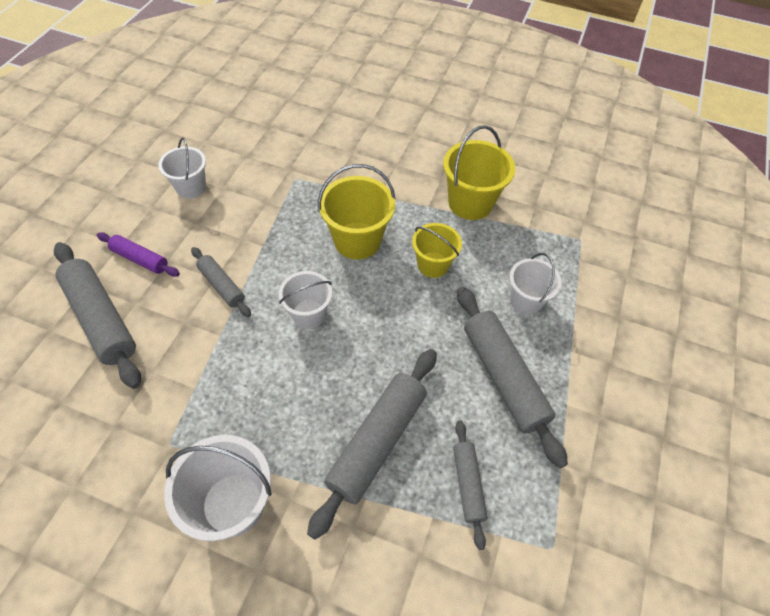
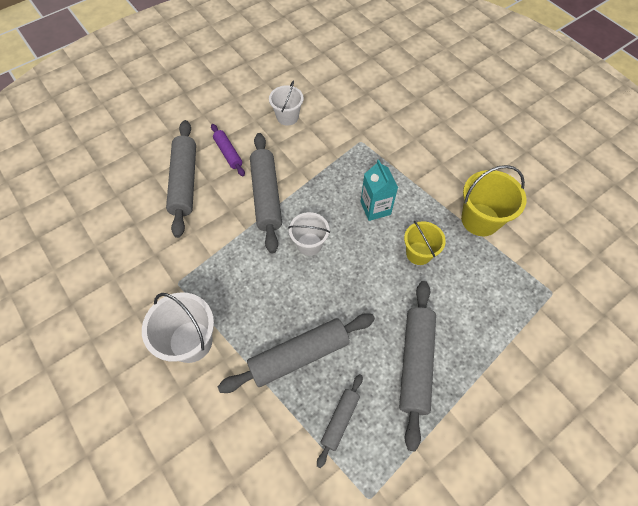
camera: 35 degrees right, 5 degrees up
(222, 285) = (266, 196): grey rolling pin -> grey rolling pin, size x1.82
(357, 240) = (375, 208): yellow bucket -> turquoise carton
(525, 300) = (472, 317): white bucket -> none

